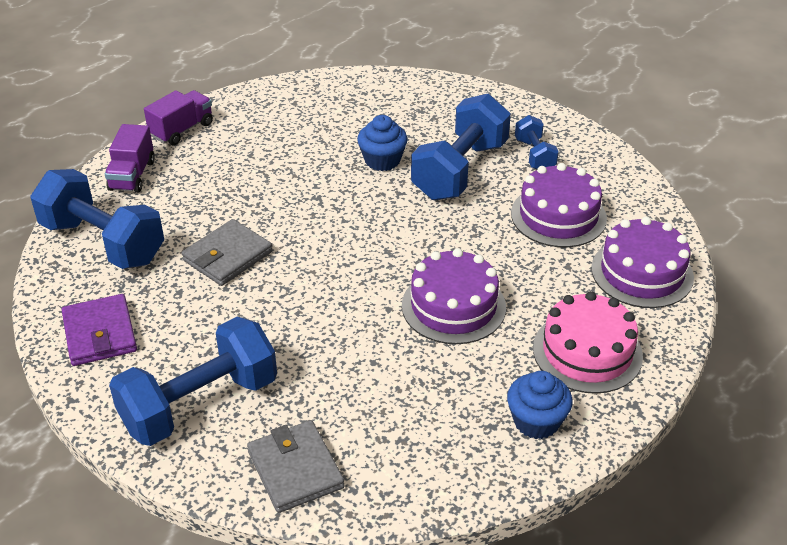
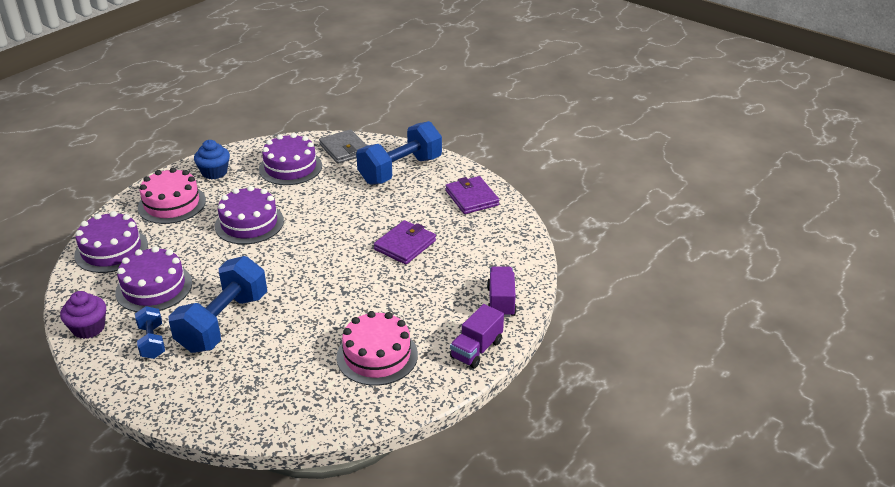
camera: 175 degrees right, 5 degrees down
(103, 242) = (497, 249): blue dumbbell -> none
(227, 256) = (405, 245): grey wallet -> purple wallet
(288, 130) = (377, 356): none -> pink cake
(382, 160) = (290, 328): blue cupcake -> none
(398, 425) = (290, 167): none -> purple cake
(614, 173) = (88, 328): none -> purple cupcake

